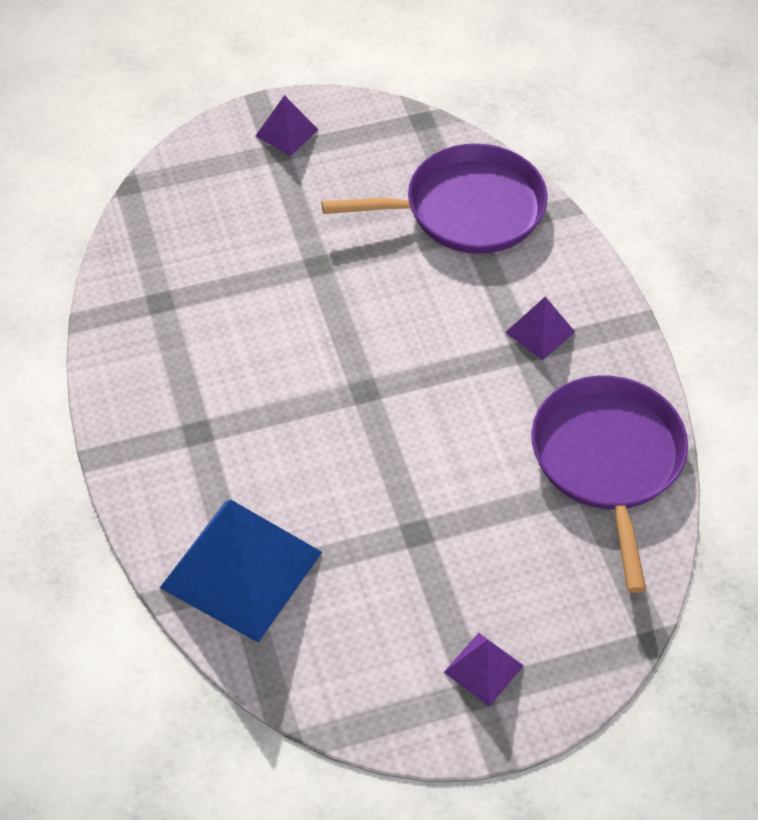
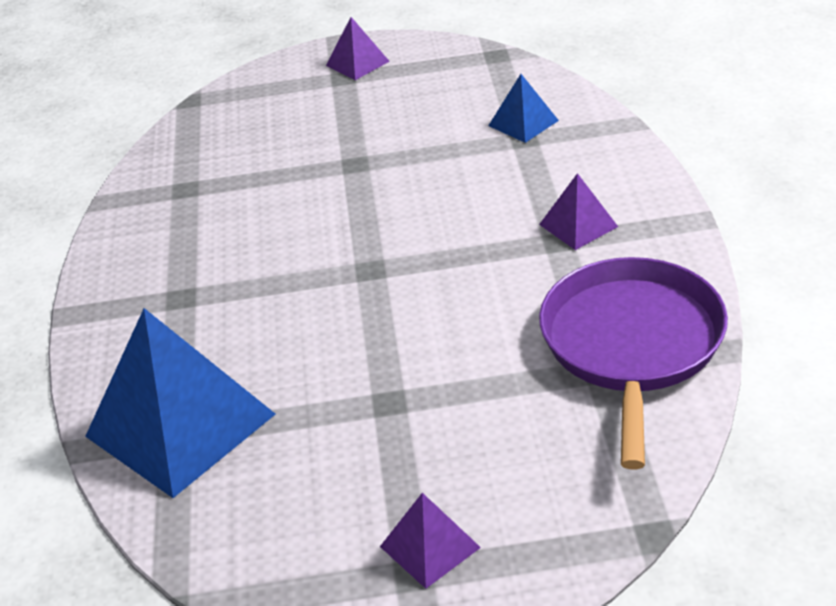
camera: 15 degrees right, 15 degrees down
(466, 209) = (523, 123): purple pan -> blue pyramid

